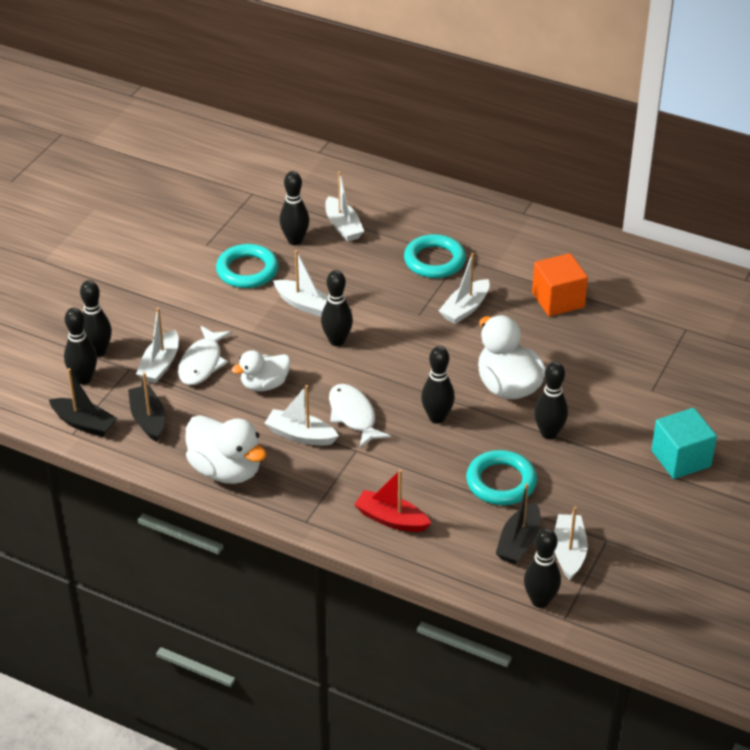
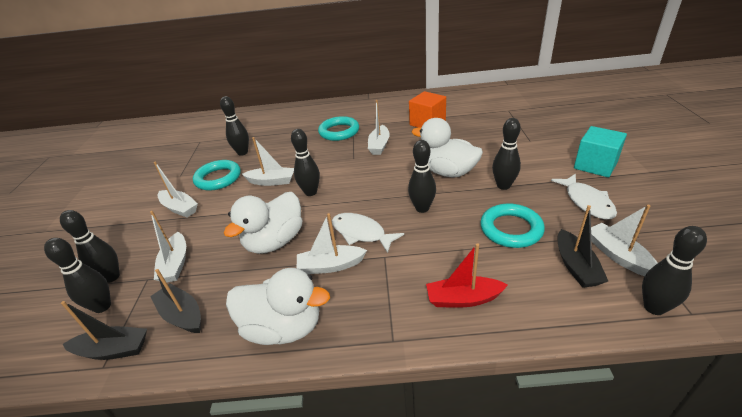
camera: 25 degrees left, 5 degrees down
(202, 363) = (213, 248): white fish -> white fish (587, 202)
(264, 384) = (275, 241): white duck -> white duck, size x1.56
(343, 226) = (269, 136): white boat -> white boat (179, 208)

